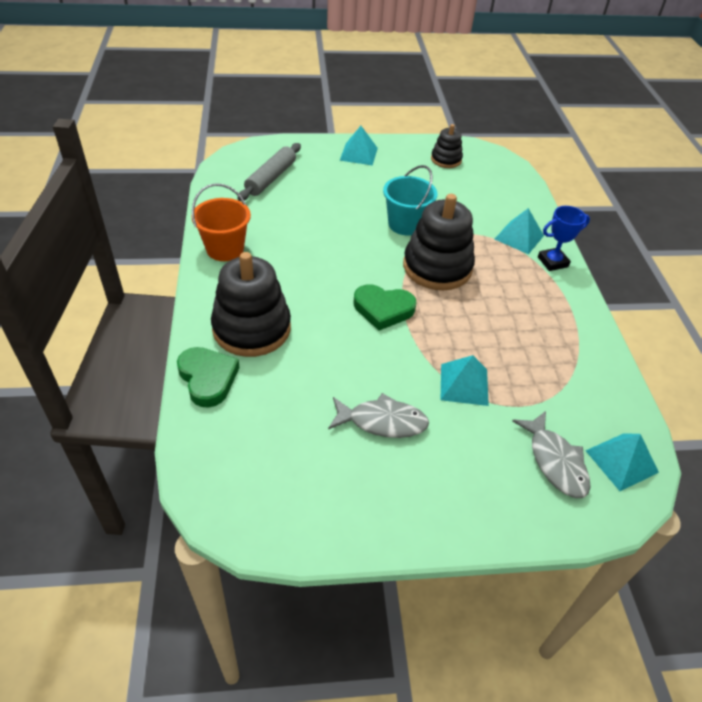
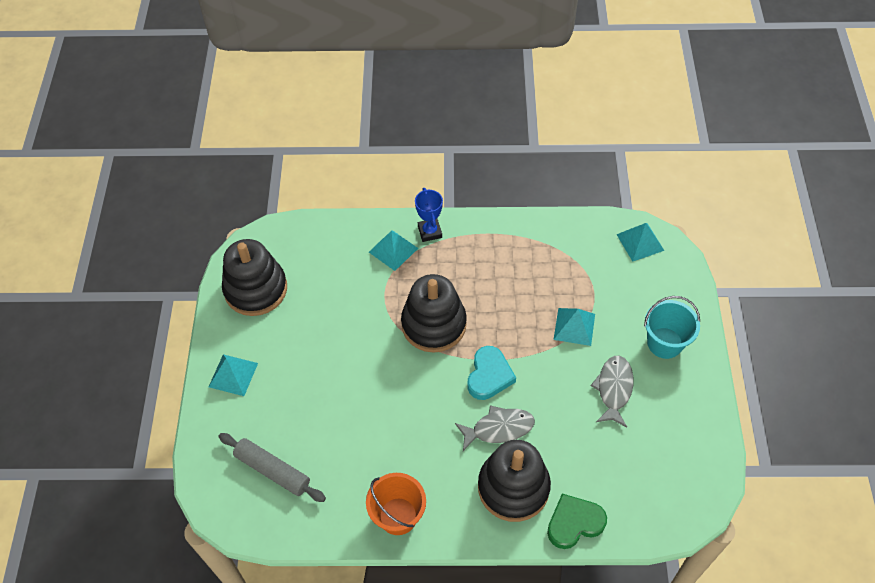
camera: 80 degrees left, 10 degrees up
(383, 309) = (489, 375): green heart -> turquoise heart
(405, 224) = (367, 343): turquoise bucket -> turquoise bucket (664, 343)
(446, 159) = (256, 289): black stacking toy -> black stacking toy, size x1.85
(555, 461) = (643, 282): grey fish -> grey fish (499, 428)

